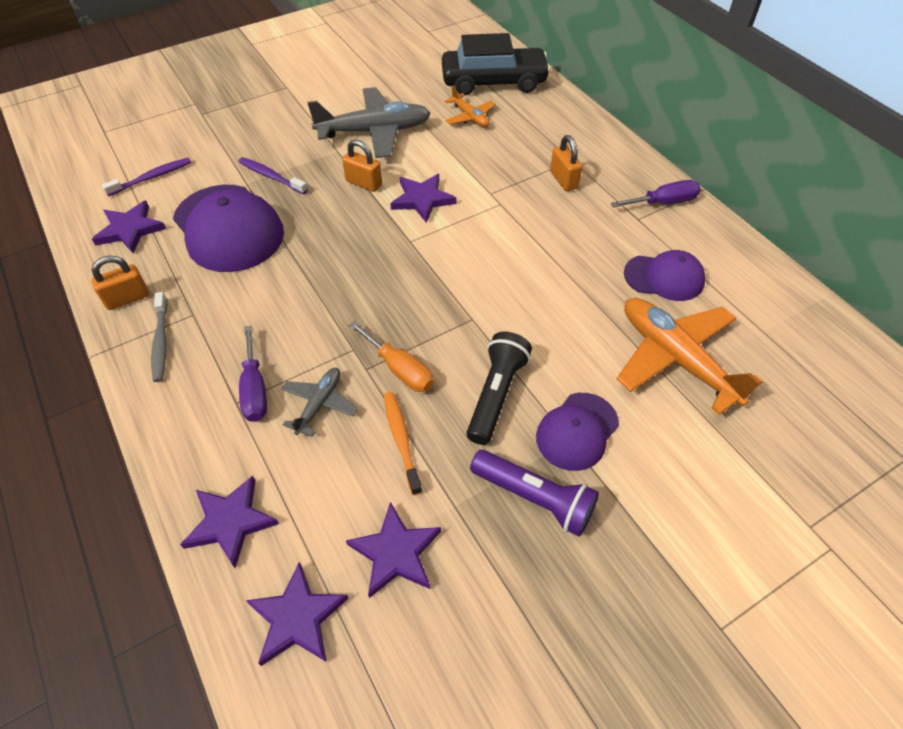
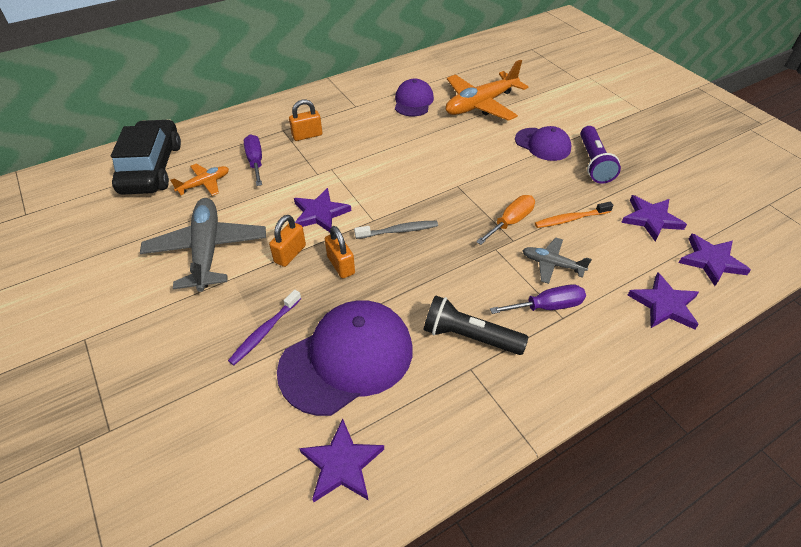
camera: 90 degrees left, 5 degrees down
(127, 298) = (454, 436): orange padlock -> orange padlock (341, 265)
(152, 177) = (241, 463): purple toothbrush -> none
(161, 342) = (508, 389): grey toothbrush -> grey toothbrush (398, 231)
(496, 395) = (523, 176): black flashlight -> black flashlight (469, 336)
(534, 498) = (593, 163): purple flashlight -> purple flashlight turned 150 degrees clockwise
(663, 202) = (340, 94): purple screwdriver -> purple screwdriver (255, 161)

